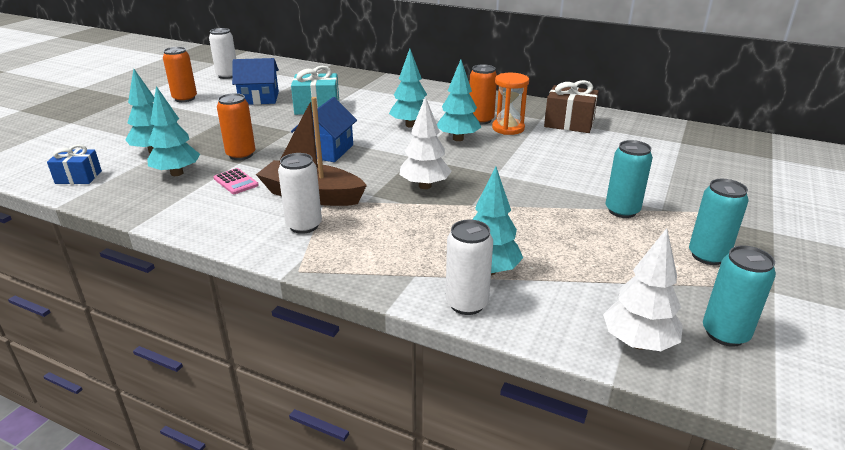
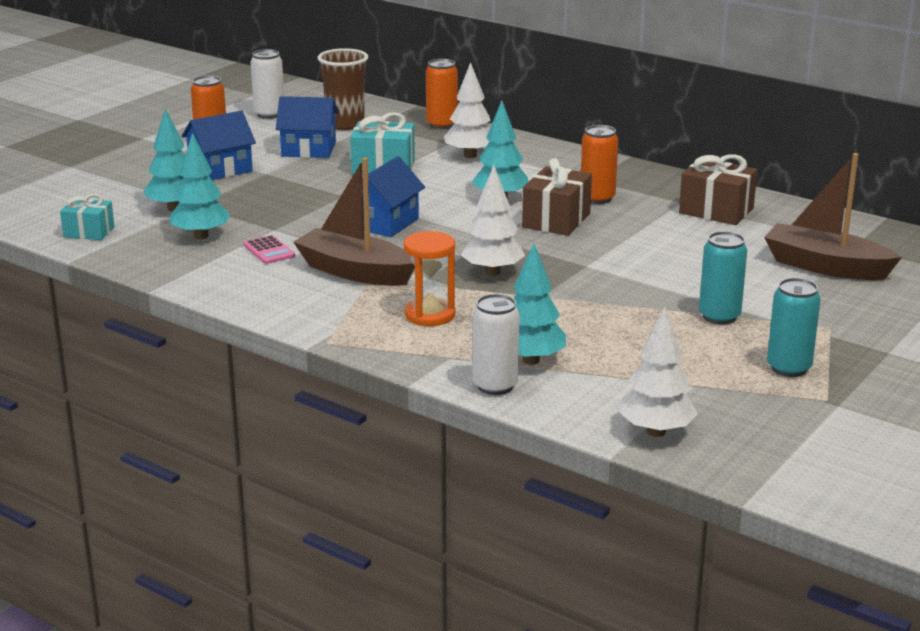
camera: 10 degrees right, 5 degrees down
(78, 177) = (89, 232): blue gift -> turquoise gift
(192, 117) = (220, 169): none -> blue house
(241, 155) = (278, 220): orange can -> orange can (442, 125)
(283, 79) = (345, 124): none -> brown cup
(304, 226) = (340, 302): white can -> none
(378, 95) = (470, 155): none -> white tree
(458, 139) = (556, 220): turquoise tree -> brown gift
(508, 128) = (629, 212): orange hourglass -> orange hourglass (430, 315)
(673, 160) = (825, 266): none -> brown boat
(725, 334) = (753, 433): turquoise can -> none

